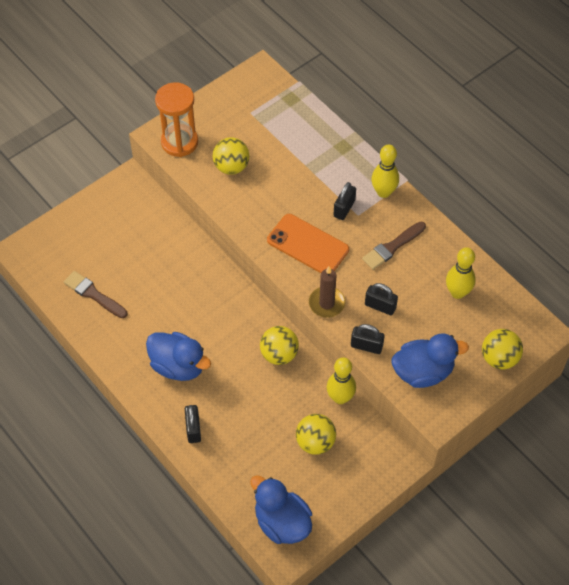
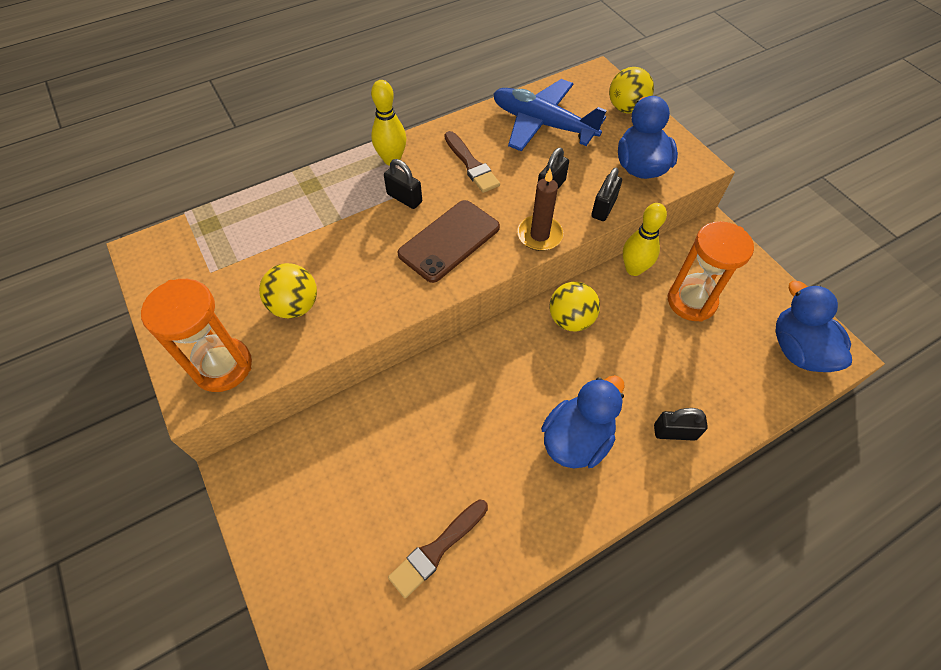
camera: 80 degrees left, 0 degrees up
(282, 522) = (798, 350): blue duck -> blue duck turned 105 degrees clockwise
(307, 245) = (449, 241): orange phone -> brown phone
(315, 442) = (691, 301): yellow ball -> orange hourglass
(457, 292) = (542, 124): yellow bowling pin -> blue plane

